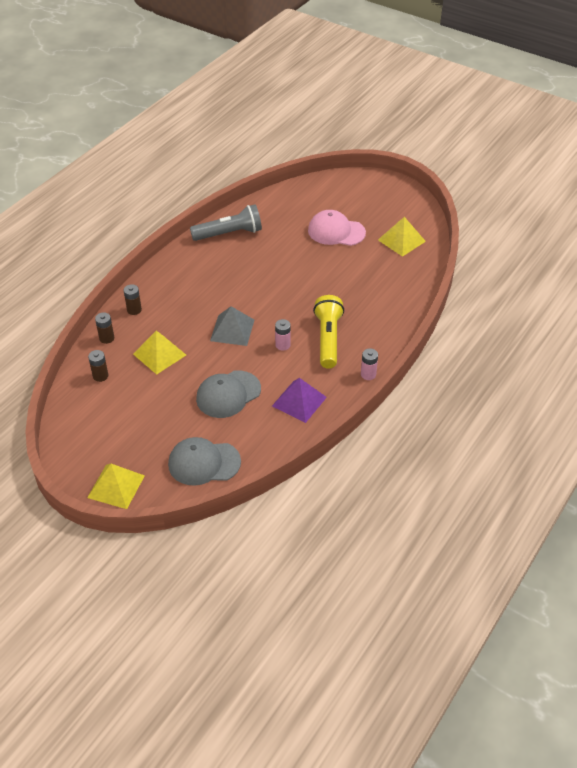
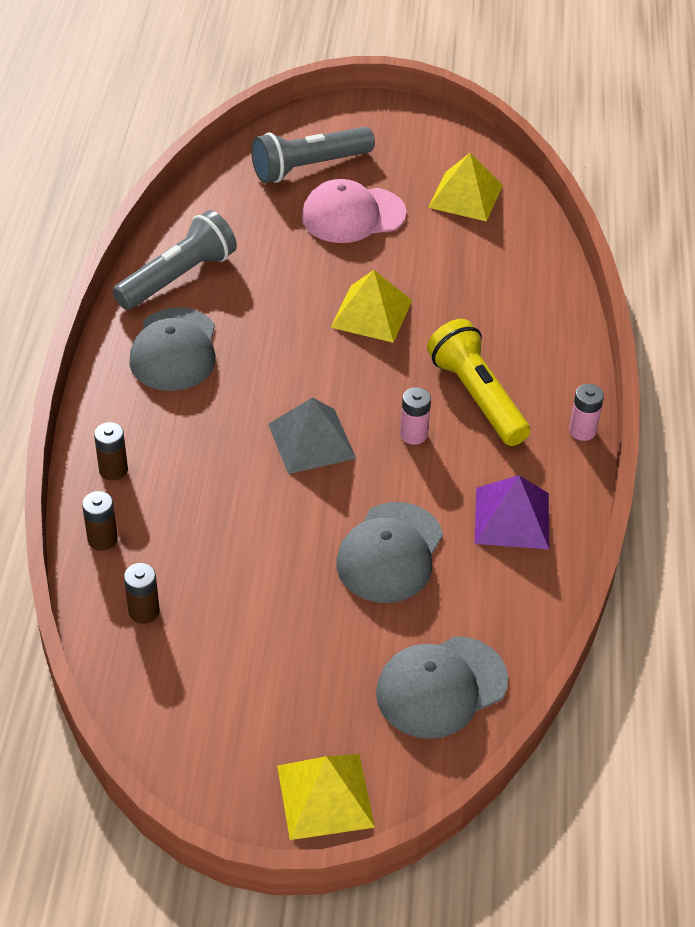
camera: 30 degrees left, 0 degrees up
(159, 354) = (219, 531): yellow pyramid -> yellow pyramid (371, 313)
(202, 266) = (174, 350): none -> grey cap
(333, 201) = (309, 167): none -> grey flashlight

